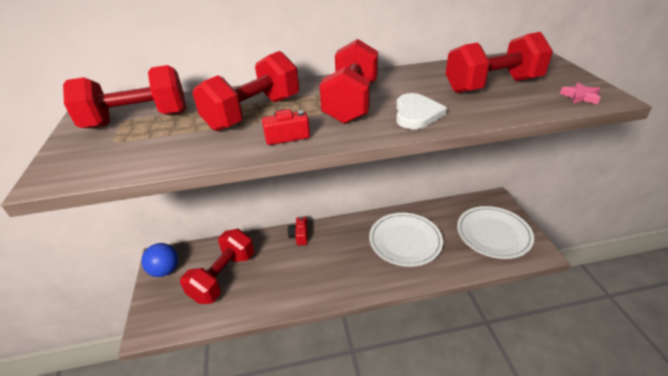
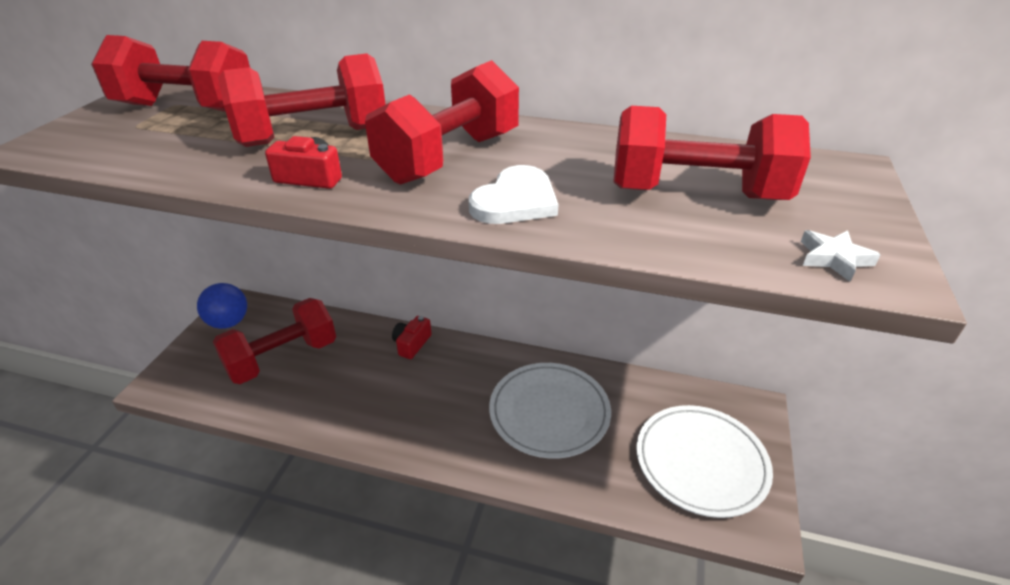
camera: 25 degrees right, 0 degrees up
(580, 97) = (833, 258): pink star -> white star

